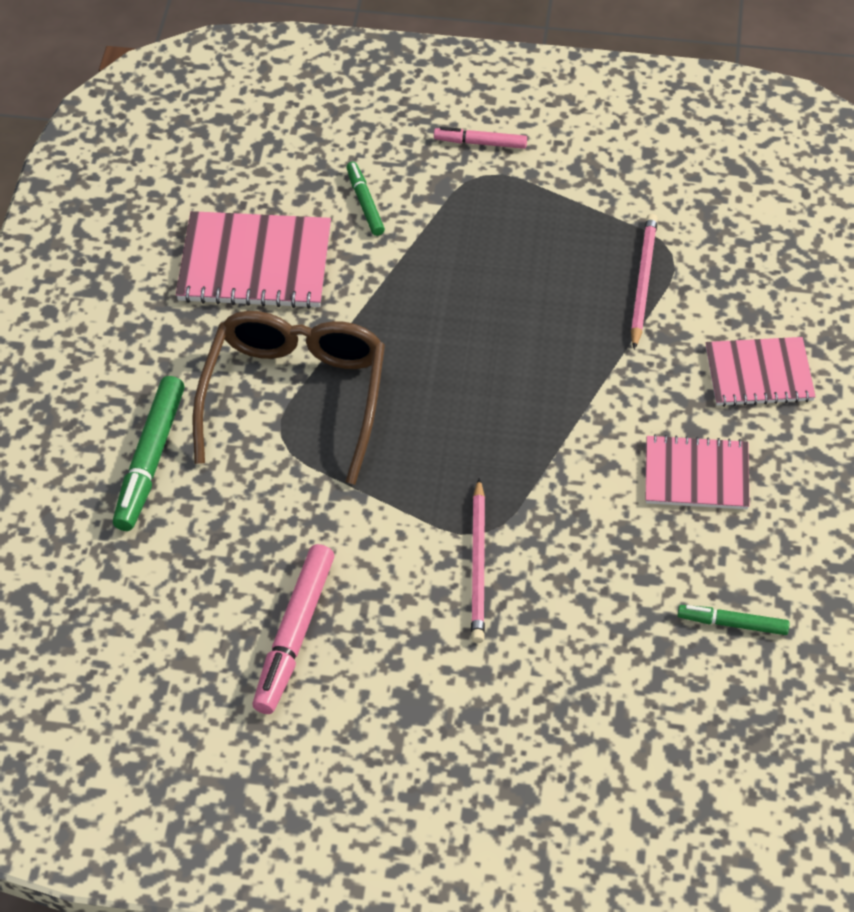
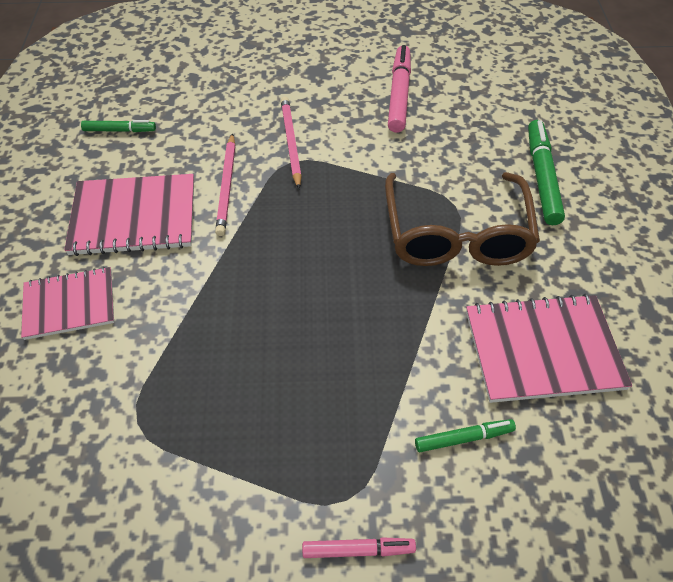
camera: 170 degrees right, 0 degrees up
(365, 203) = (464, 438): green marker -> green marker turned 75 degrees counterclockwise
(642, 282) = (168, 384): pink pencil -> pink pencil (227, 186)
(696, 475) = (134, 217): pink notebook -> pink notebook, size x1.51

